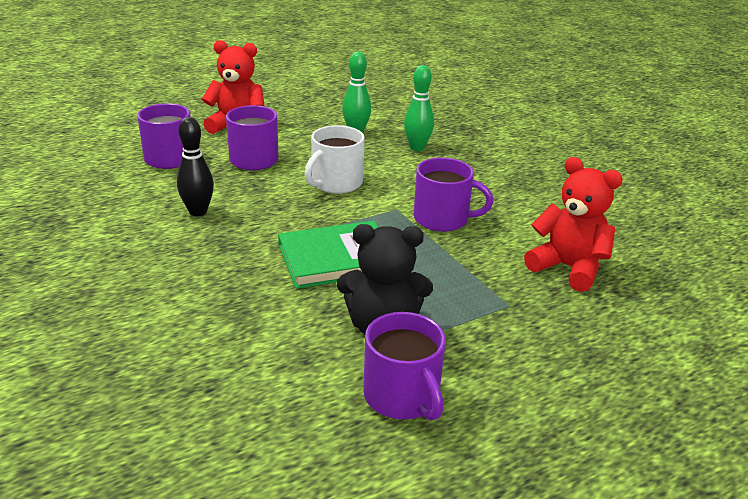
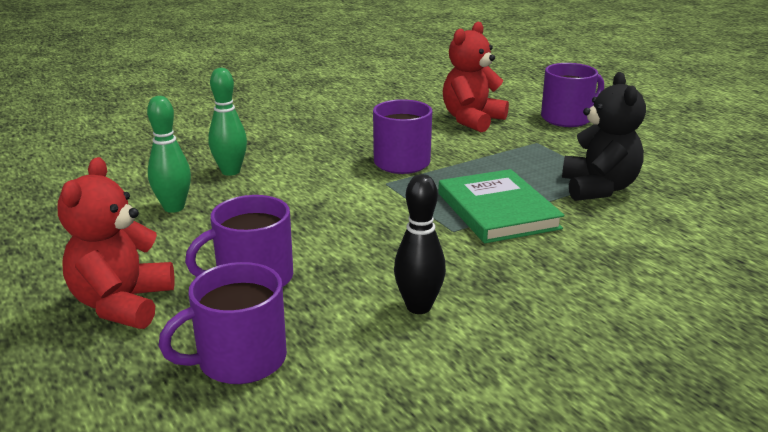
camera: 90 degrees left, 5 degrees down
(336, 183) = (327, 216): white mug -> none
(402, 396) = (679, 181): purple mug -> purple mug (567, 118)

